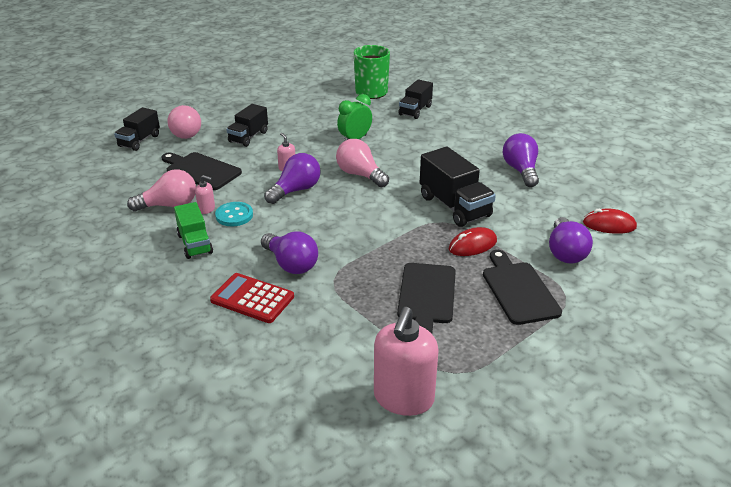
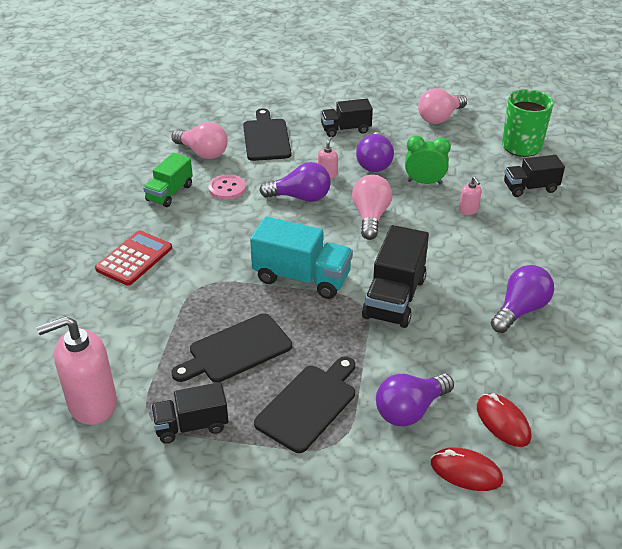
camera: 50 degrees right, 5 degrees up
(139, 141) = (268, 88): black truck -> black truck (191, 426)
(188, 132) = (310, 100): pink light bulb -> pink light bulb (440, 118)
(207, 209) = (219, 171): pink soap dispenser -> pink soap dispenser (468, 210)
(234, 215) = (227, 189): turquoise button -> pink button
(252, 298) = (134, 258): red calculator -> red calculator turned 45 degrees clockwise
(291, 264) = (197, 252): purple light bulb -> purple light bulb (374, 163)
(385, 231) = (302, 277): none -> turquoise truck
(472, 245) = (345, 340): red mouse -> red mouse (466, 472)

